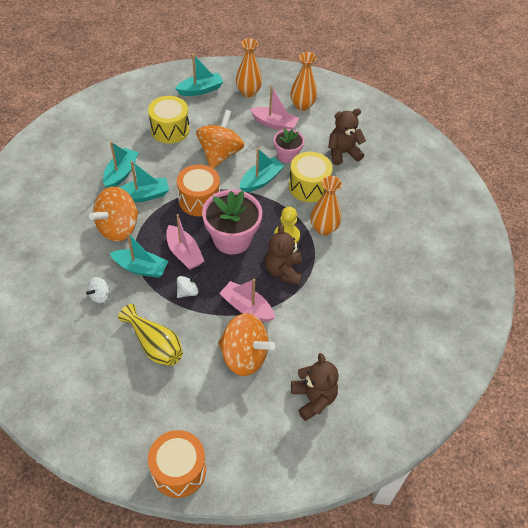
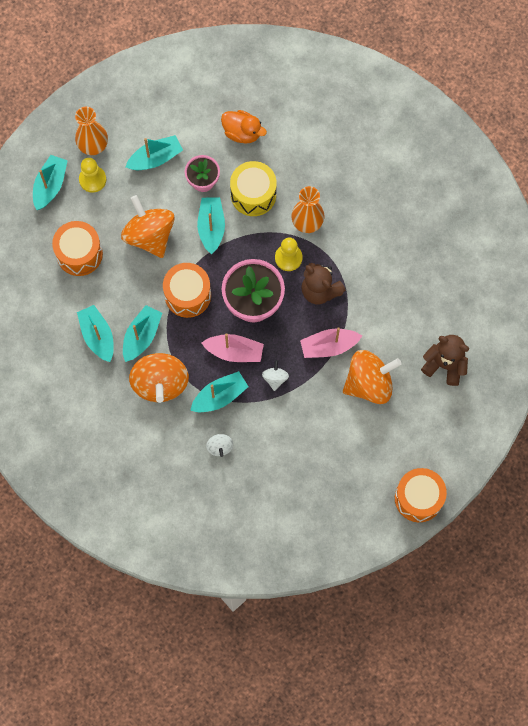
camera: 45 degrees left, 20 degrees up
(155, 345) = (303, 439): yellow vase -> none
(170, 129) = (79, 254): yellow drum -> orange drum
(226, 105) = (92, 179): none -> yellow pawn
(274, 124) = (155, 158): pink boat -> turquoise boat
(302, 105) = (154, 114): orange vase -> none
(343, 153) = (242, 132): brown teddy bear -> orange duck

